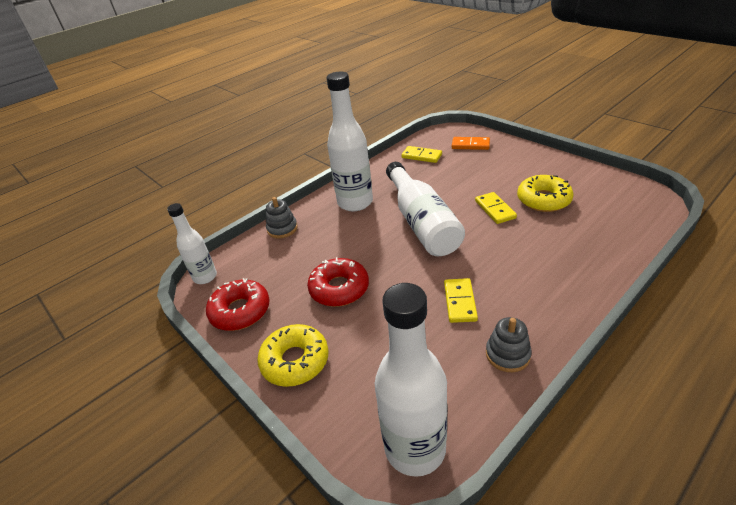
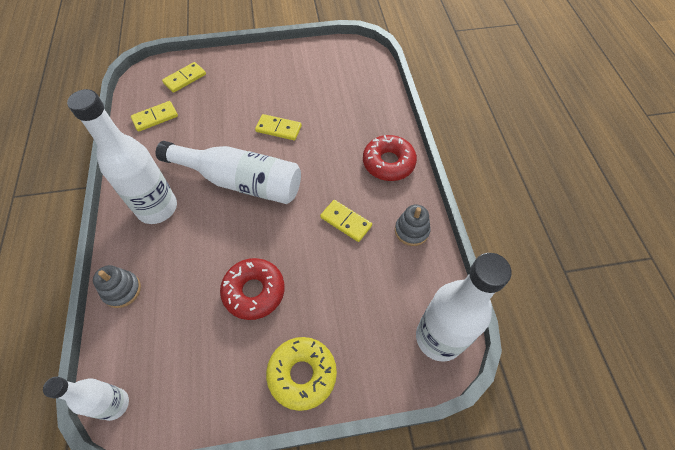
camera: 60 degrees left, 20 degrees up
(240, 311) = (200, 391): red donut -> red donut (388, 163)
(470, 145) = (185, 79): orange domino -> yellow domino
(543, 200) = (300, 96): yellow donut -> none

